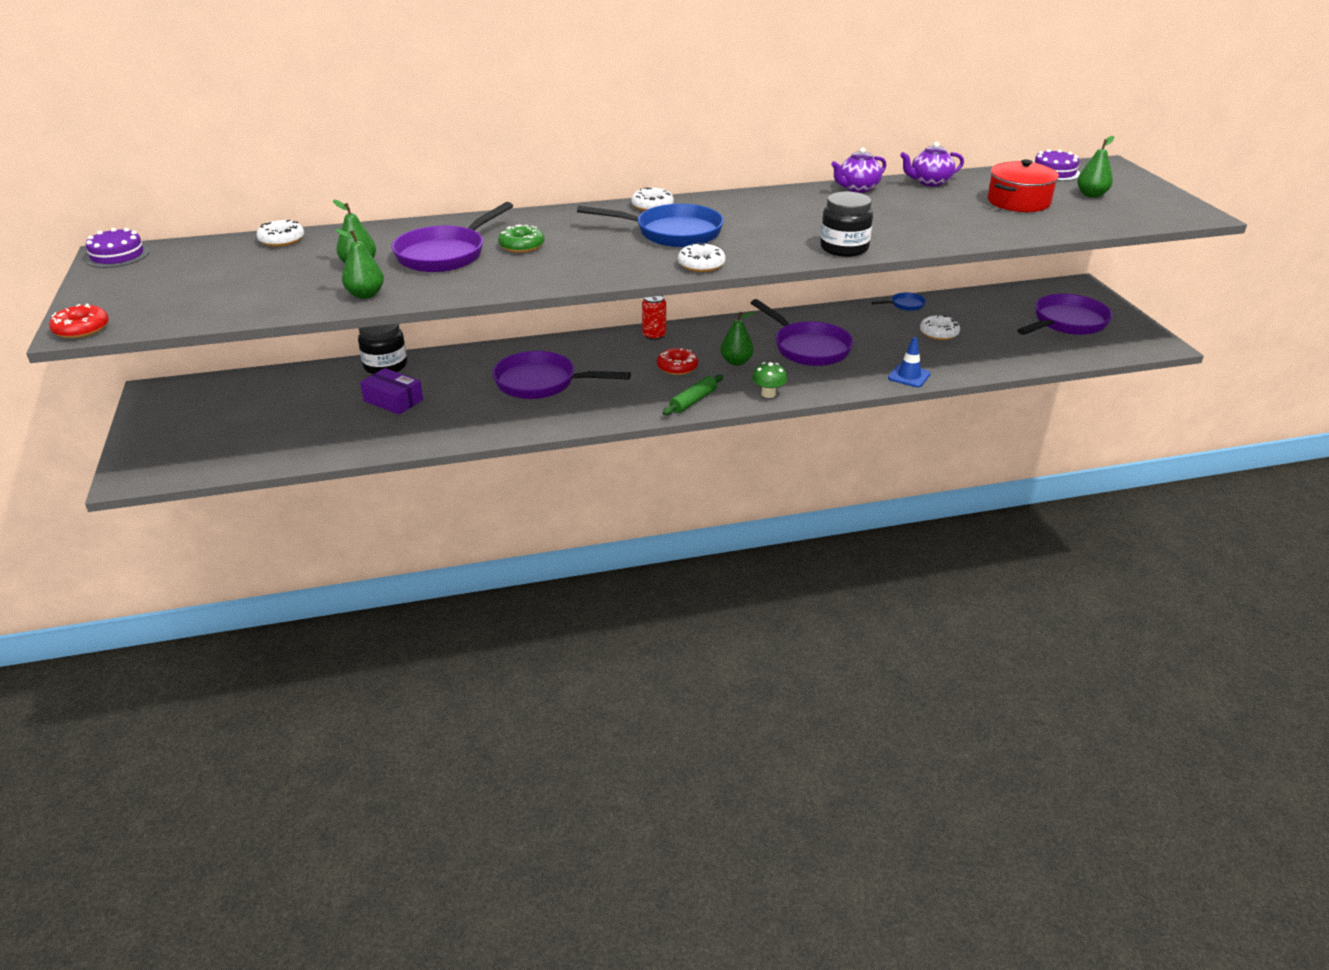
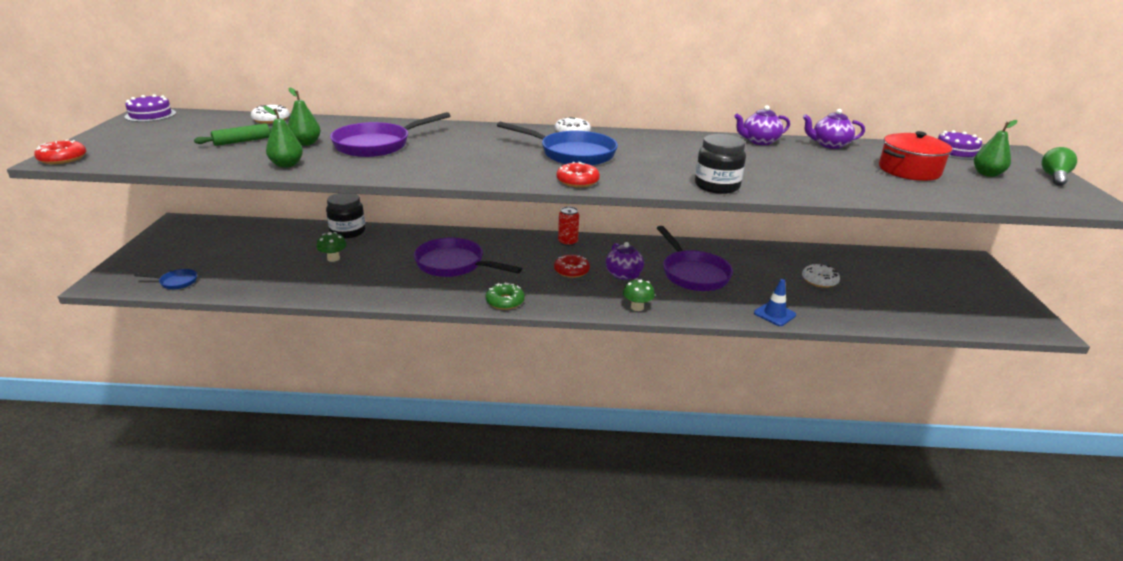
camera: 15 degrees right, 5 degrees down
(393, 400) = (333, 258): purple box -> green mushroom
(521, 246) = (442, 147): green donut -> green donut (505, 301)
(693, 401) = (568, 301): green rolling pin -> green rolling pin (242, 141)
(701, 265) = (577, 181): white donut -> red donut
(736, 362) = (624, 275): green pear -> purple teapot
(905, 305) = (798, 251): blue pan -> blue pan (176, 282)
(1066, 323) = (949, 291): purple pan -> none
(1152, 189) = (1054, 177): none -> green light bulb

